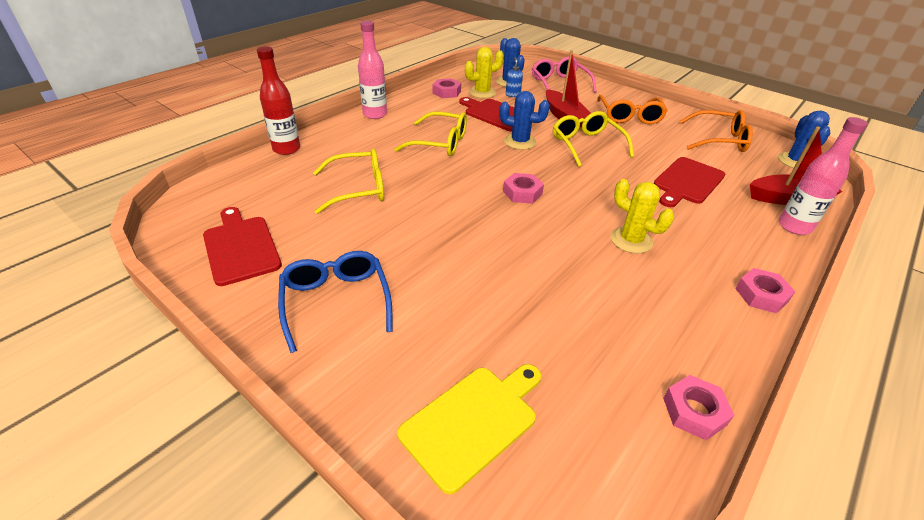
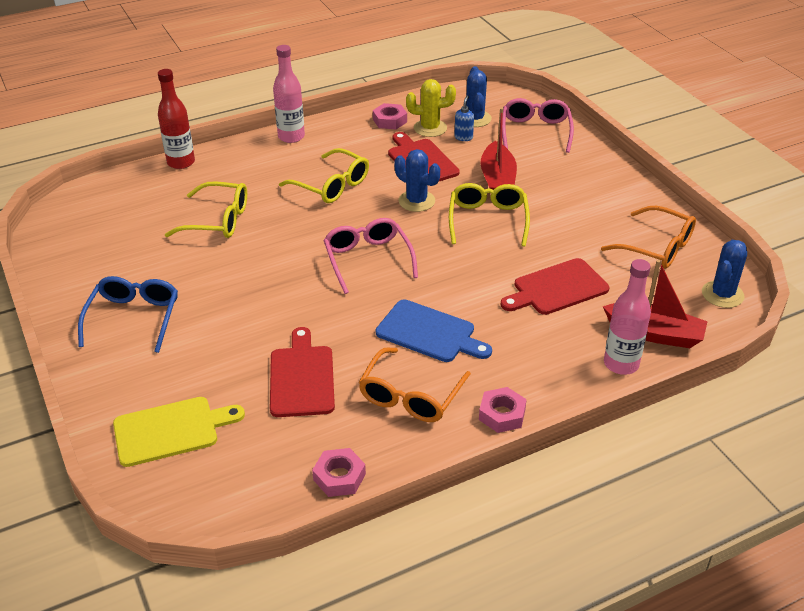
camera: 25 degrees right, 0 degrees up
(240, 247) = (89, 253): red cutting board -> red cutting board (301, 377)
(522, 193) = (368, 259): pink nut -> pink glasses
(629, 116) = (578, 194): orange glasses -> orange glasses (410, 396)
(631, 240) = (429, 333): yellow cactus -> blue cutting board

